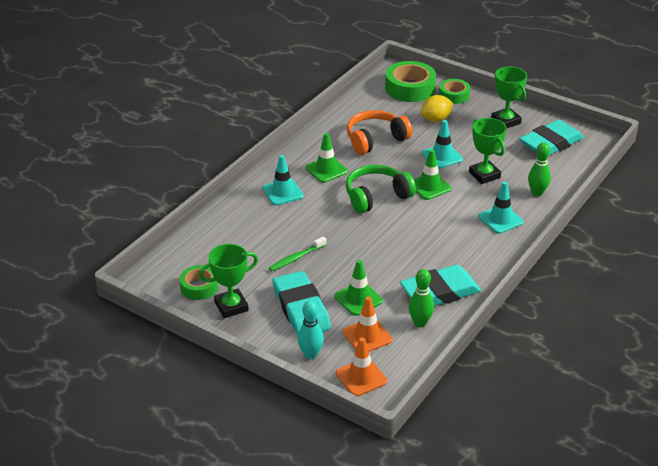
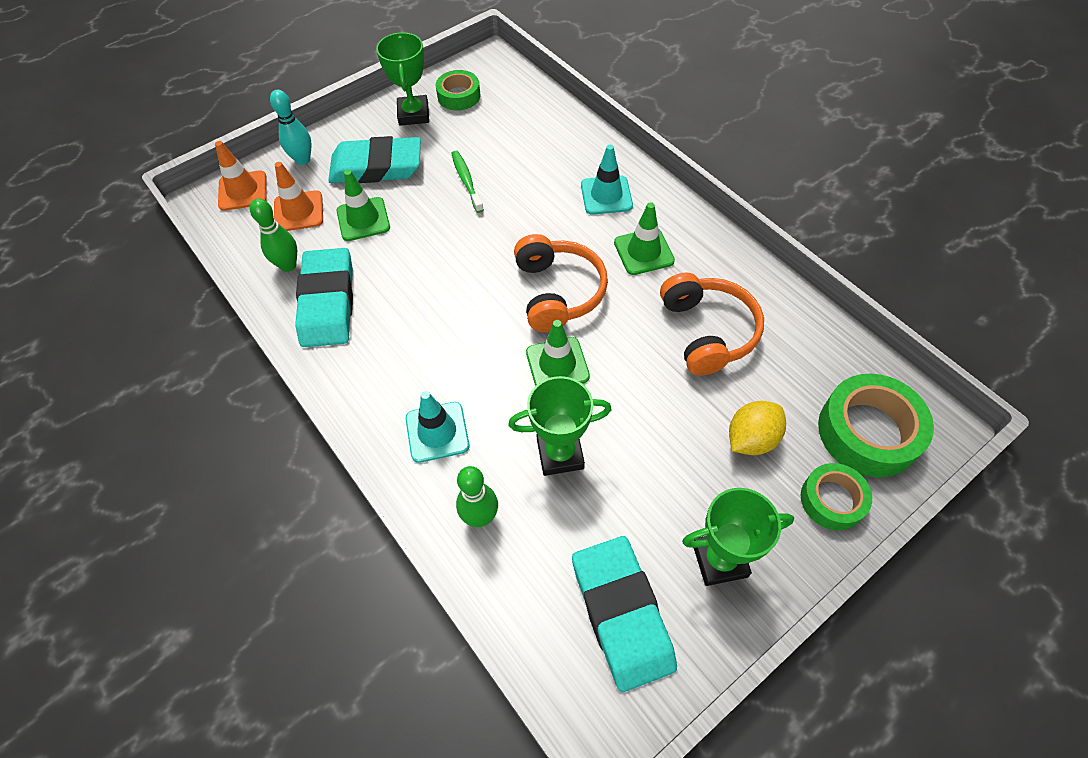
camera: 110 degrees right, 20 degrees up
(376, 196) = (557, 292): green headphones -> orange headphones
(436, 119) = (751, 439): yellow lemon -> yellow lemon turned 60 degrees clockwise
(442, 156) = (633, 409): turquoise traffic cone -> none

